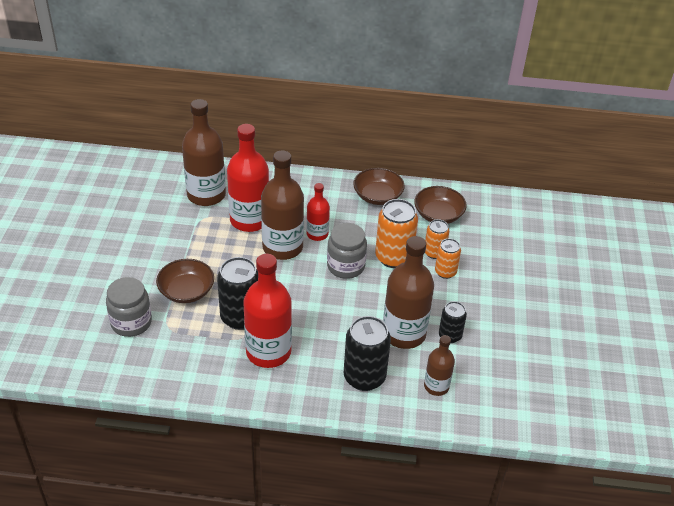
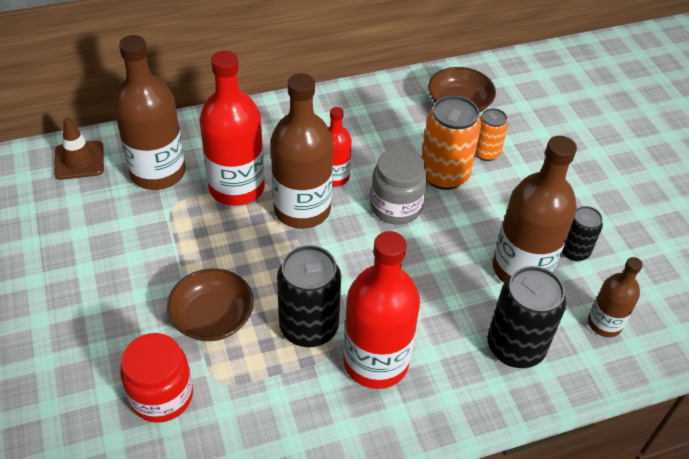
camera: 25 degrees left, 5 degrees up
(131, 322) = (162, 396): grey jar -> red jar
(163, 172) = (79, 160): none -> brown traffic cone
(377, 196) = (374, 104): brown bowl -> none
(445, 272) = (514, 172): orange can -> none

